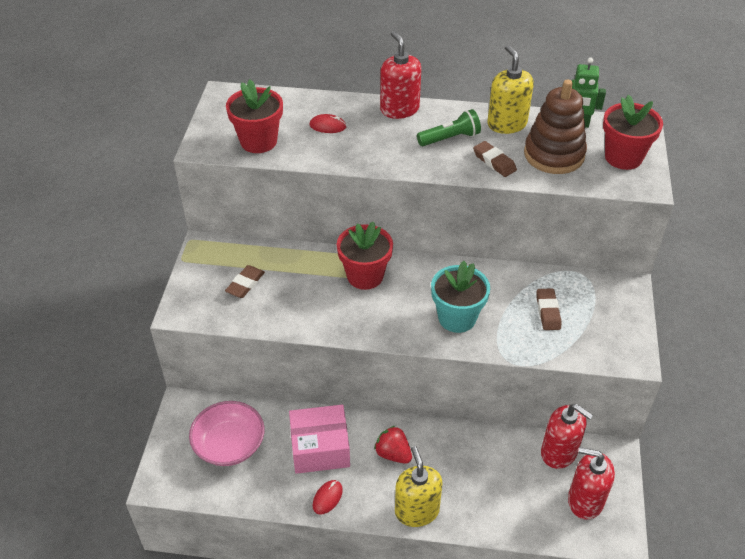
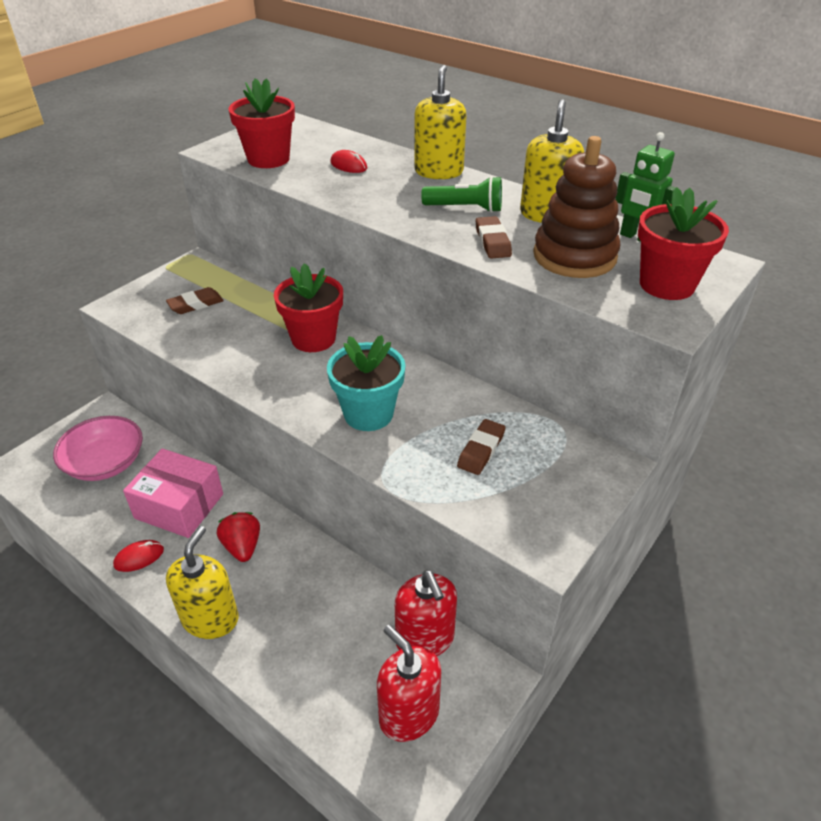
camera: 30 degrees right, 5 degrees down
(399, 109) = (438, 172): red soap dispenser -> yellow soap dispenser

